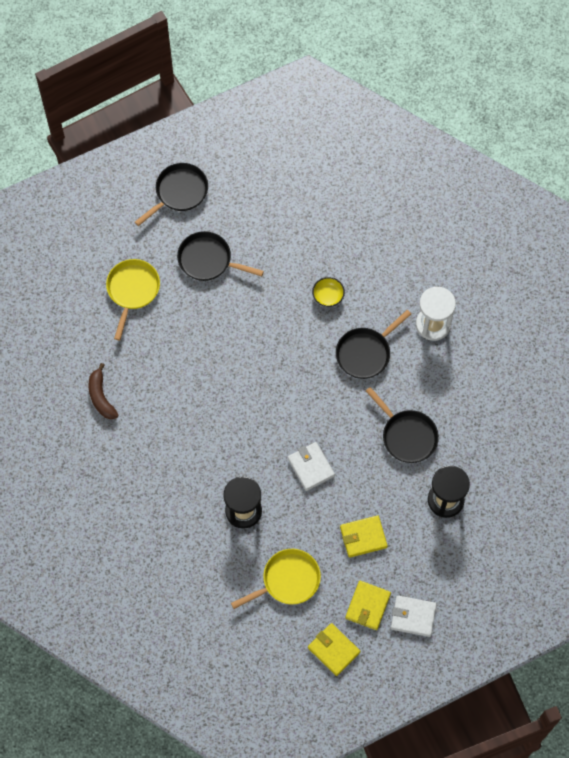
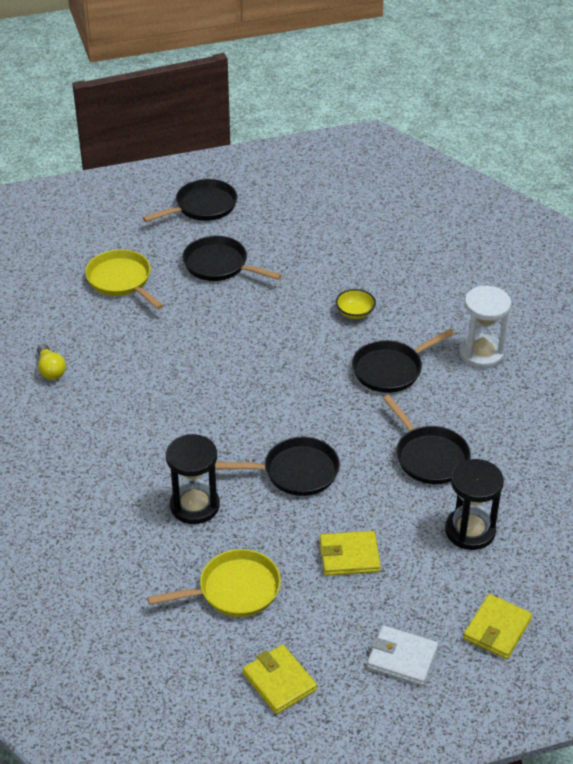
camera: 10 degrees right, 25 degrees down
(101, 397) = (50, 370): brown banana -> yellow light bulb
(132, 291) = (121, 281): yellow pan -> yellow pan turned 60 degrees counterclockwise
(311, 467) = (295, 472): white wallet -> black pan
(367, 606) = (339, 635): yellow wallet -> yellow wallet (497, 629)

